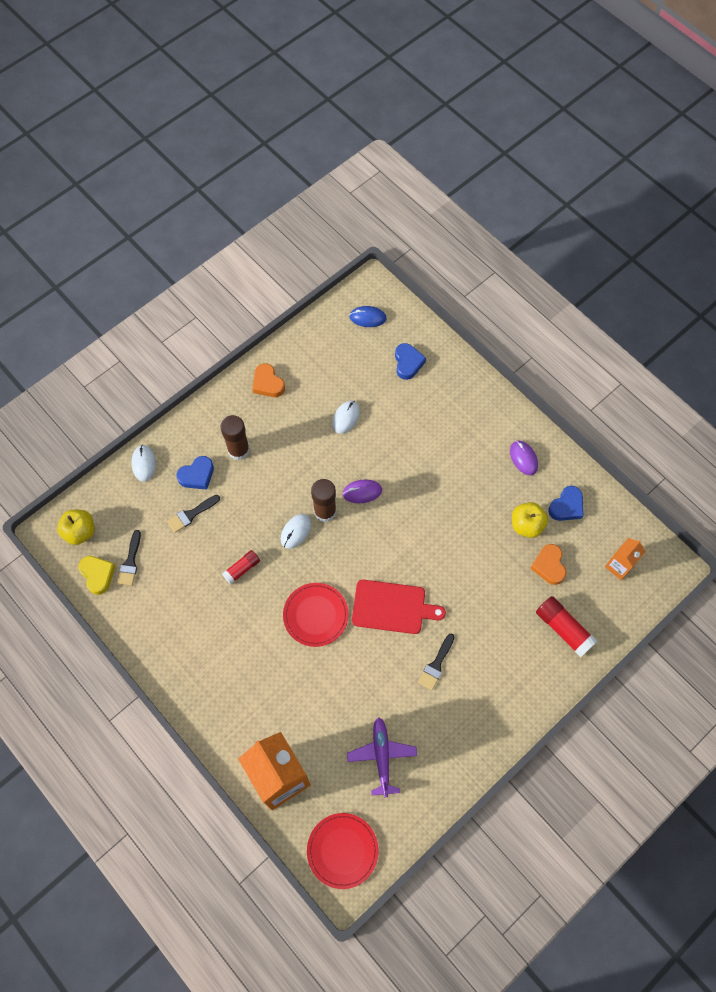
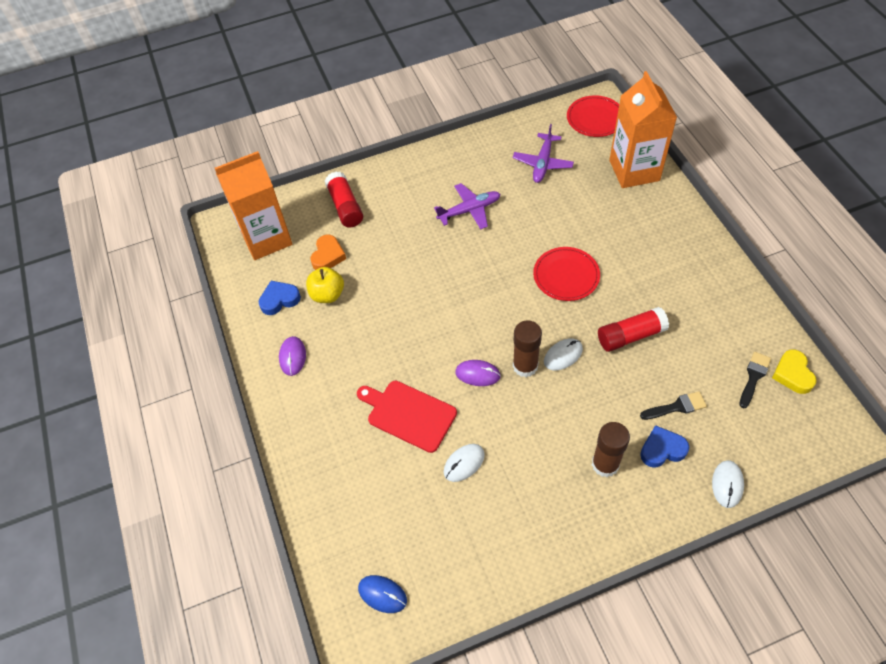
camera: 155 degrees left, 10 degrees down
(80, 532) = (812, 426): yellow apple -> none
(242, 569) = (630, 336): red glue stick -> red glue stick, size x1.61
(268, 383) = (546, 541): orange heart -> none
(392, 607) = (490, 262): red cutting board -> red cutting board (408, 414)
(408, 363) = (360, 509): blue heart -> none
(436, 664) = (469, 210): black brush -> purple plane
(619, 566) = (266, 238): orange carton -> orange carton, size x2.00

